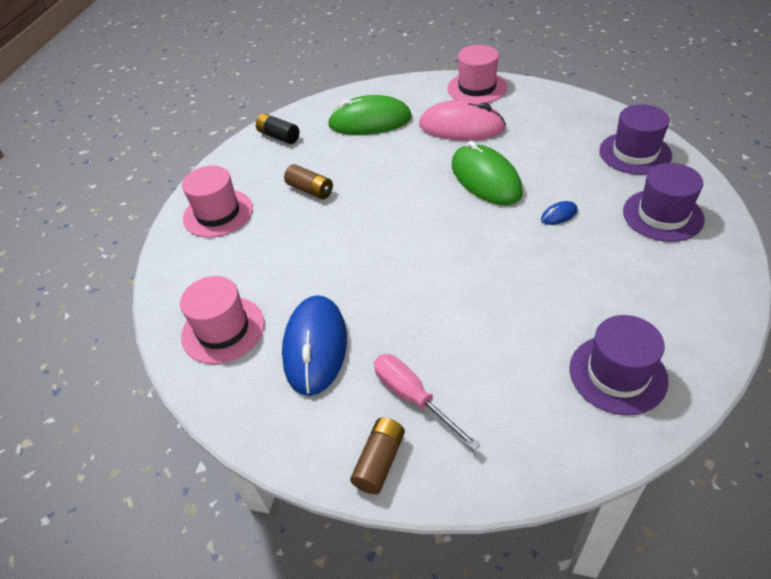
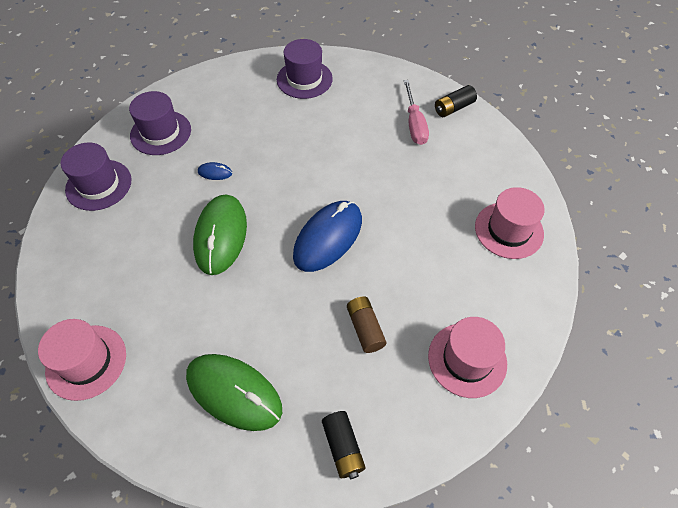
camera: 150 degrees left, 10 degrees up
(315, 347) = (451, 181): blue mouse -> blue mouse (328, 238)
(379, 461) = (453, 108): brown battery -> black battery
(461, 127) = (168, 311): pink mouse -> none

